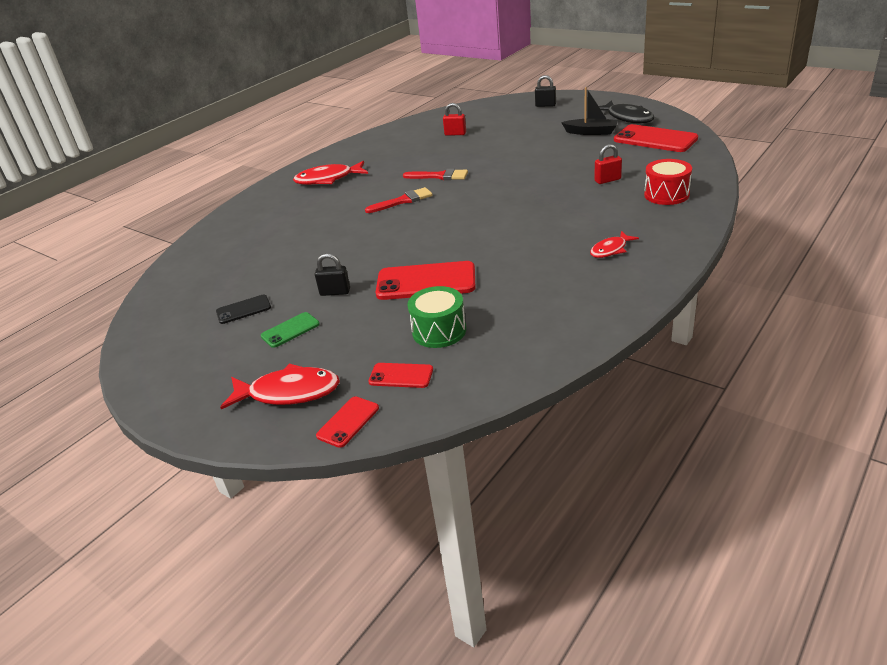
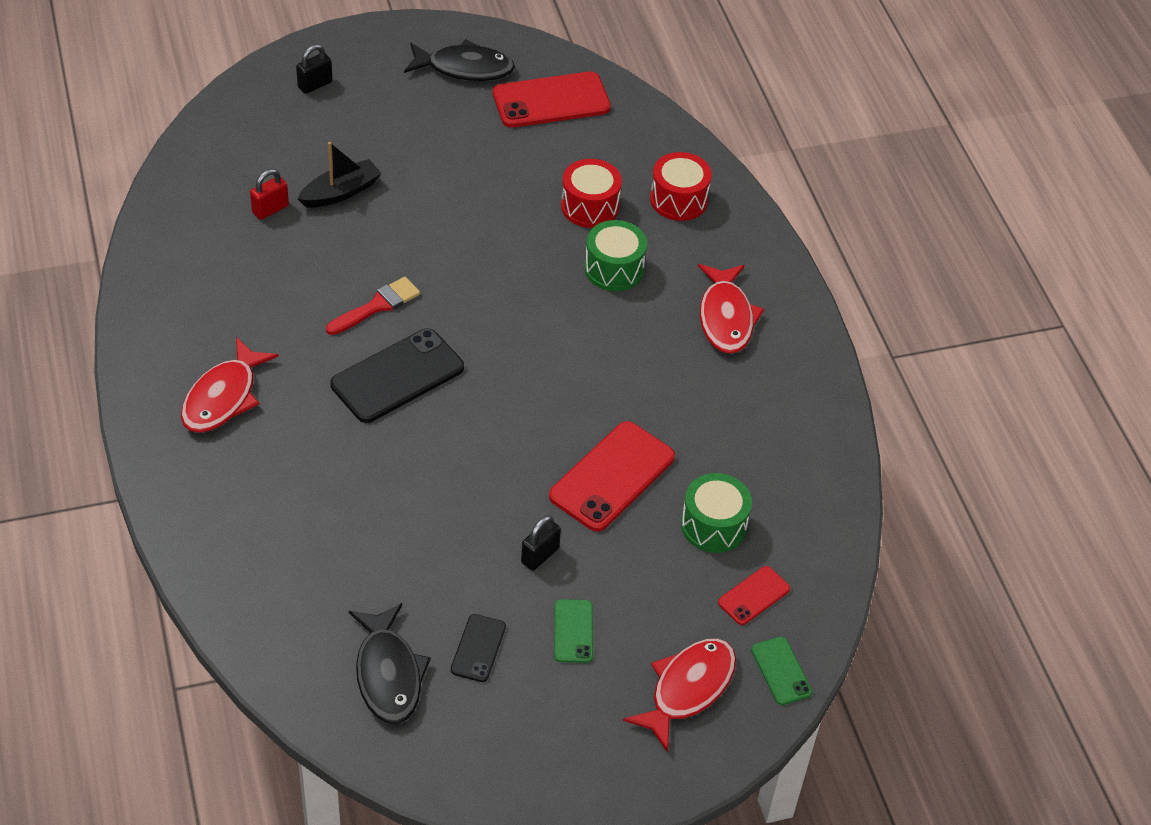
camera: 60 degrees left, 15 degrees up
(197, 296) = (388, 674): none -> black fish
(348, 422) = (781, 671): red phone -> green phone
(403, 201) = (397, 376): red brush -> black phone
(578, 206) = (614, 269): none -> green drum
(591, 132) = (456, 120): black boat -> black boat (340, 192)
(607, 180) = (590, 206): red padlock -> red drum
(610, 250) = (726, 318): red fish -> red fish, size x1.69

